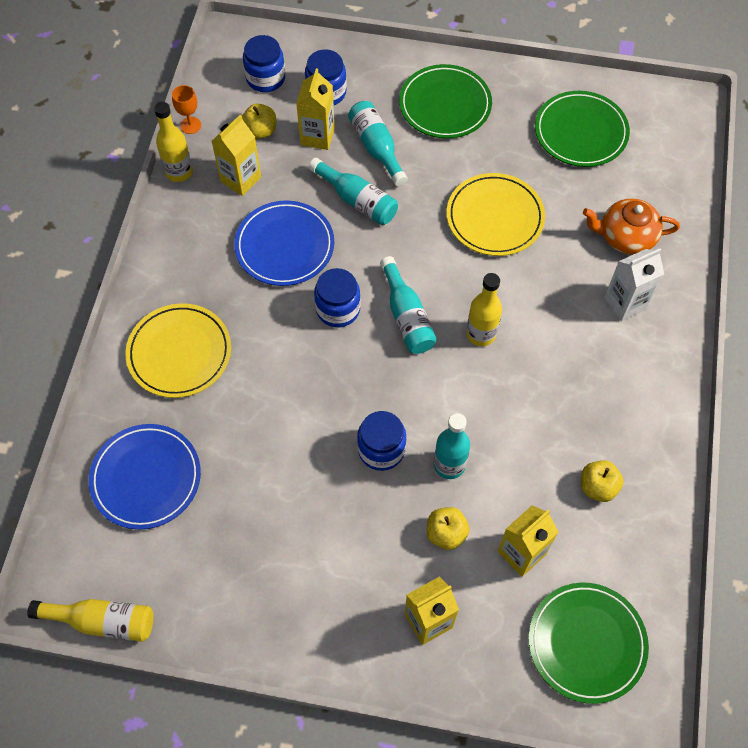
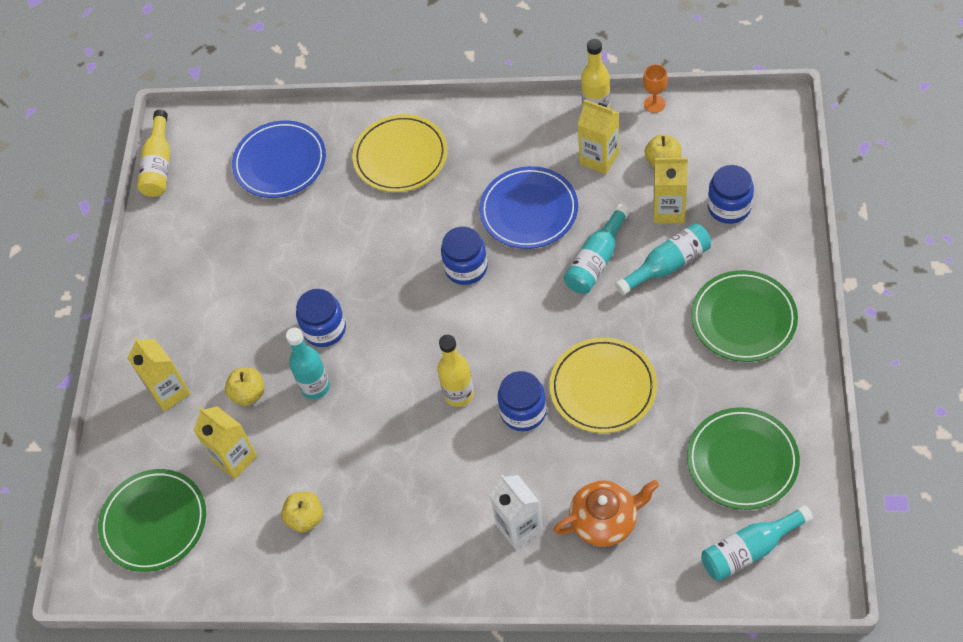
camera: 90 degrees right, 5 degrees down
(265, 78) = (732, 151): blue jar -> blue jar (523, 411)
(407, 316) = (468, 326): turquoise bottle -> turquoise bottle (750, 550)
(625, 237) = (605, 521): orange teapot -> orange teapot turned 75 degrees clockwise

